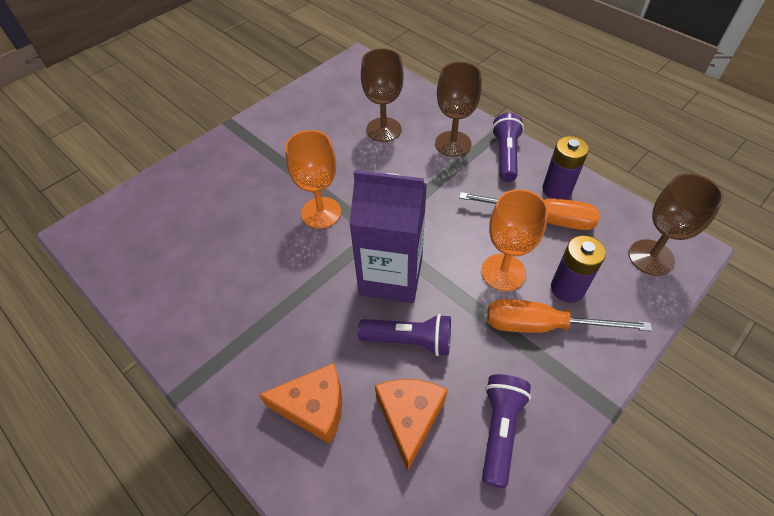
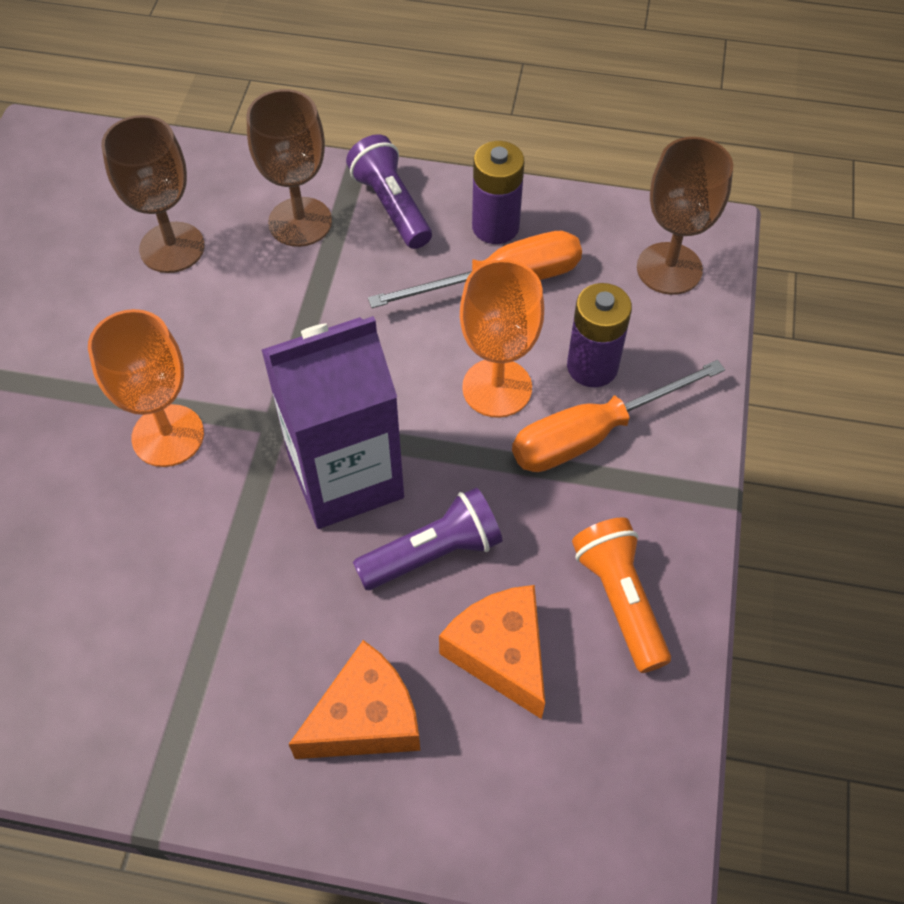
camera: 35 degrees left, 5 degrees up
(500, 430) = (620, 599): purple flashlight -> orange flashlight

